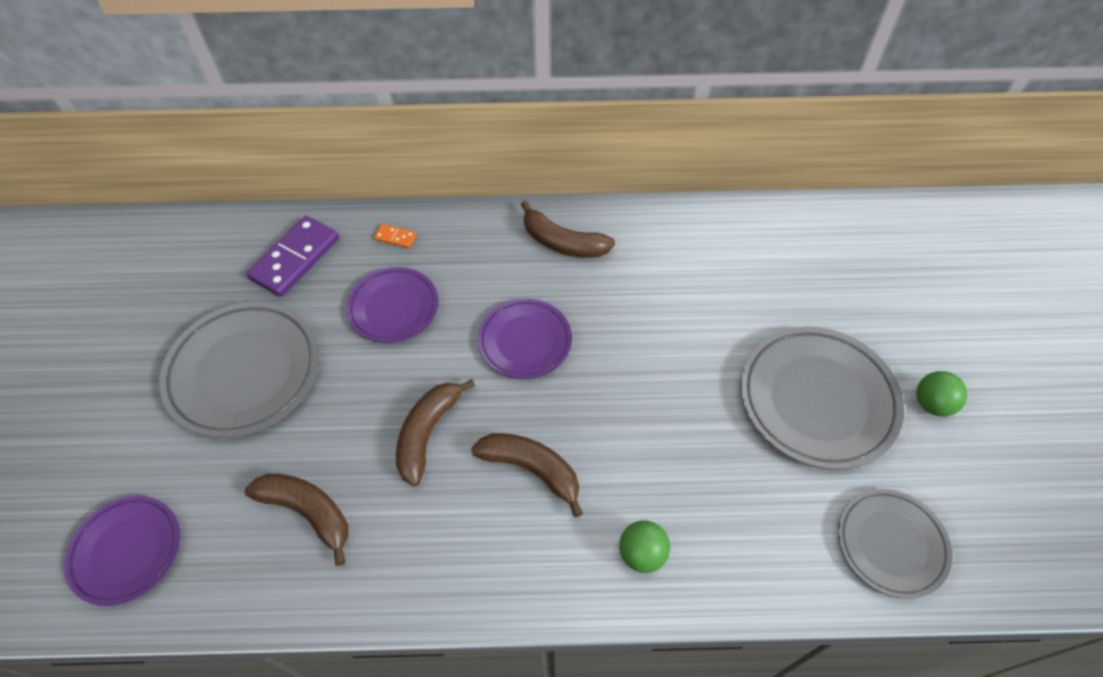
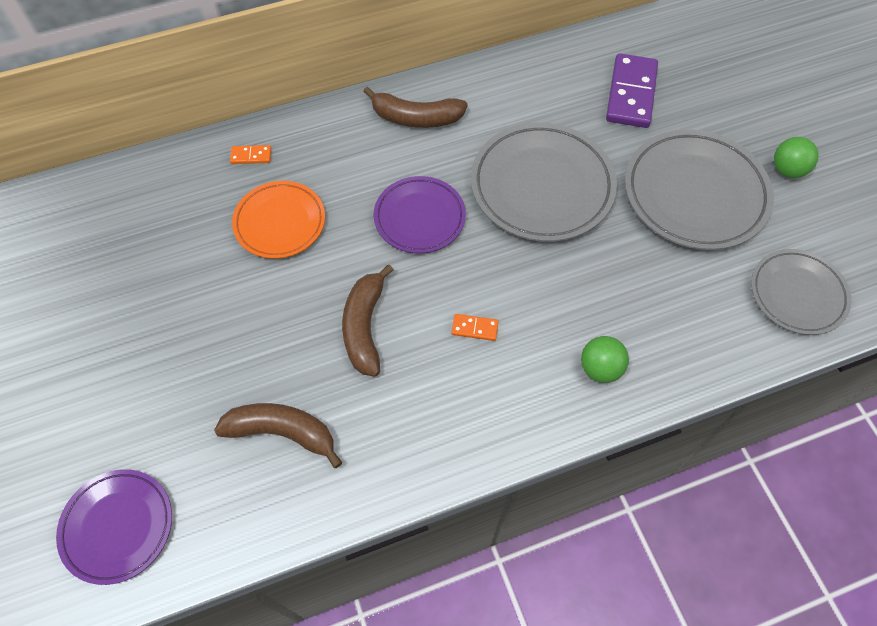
camera: 20 degrees left, 5 degrees up
(244, 372) = (157, 326): grey plate -> grey plate (542, 186)
(295, 258) = (158, 204): purple domino -> purple domino (631, 94)
(394, 308) = (280, 223): purple plate -> orange plate
(532, 469) = (474, 328): brown banana -> orange domino

